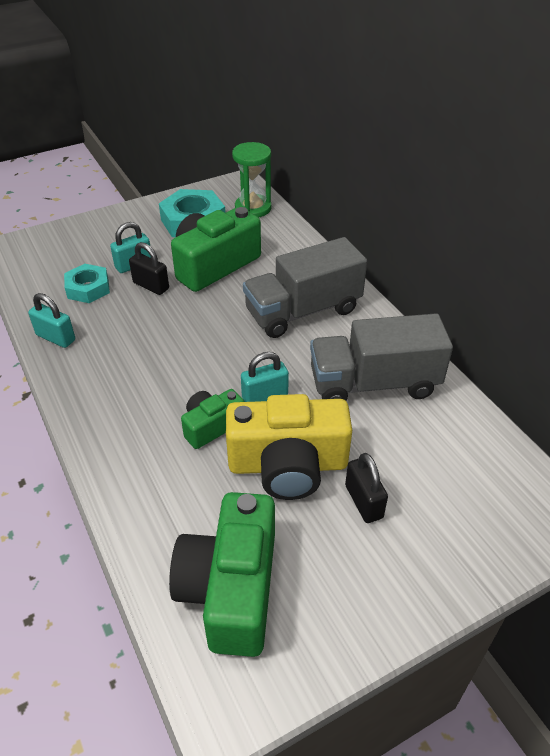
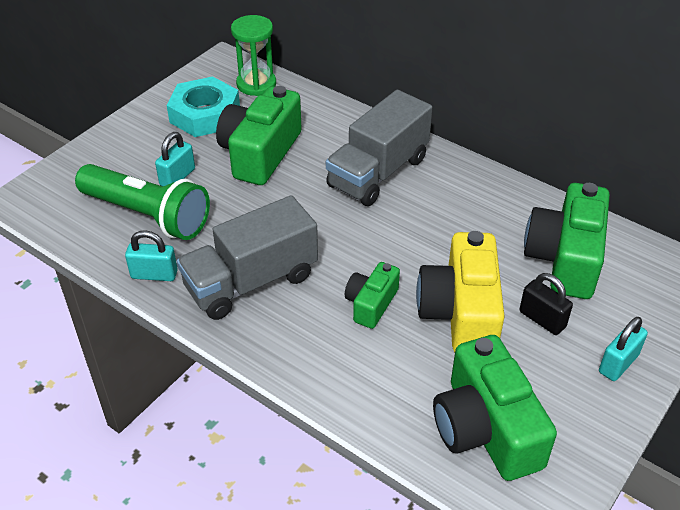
camera: 25 degrees left, 0 degrees up
(88, 288) = (148, 215): turquoise nut -> green flashlight
(151, 286) = (212, 193): black padlock -> none
(265, 396) = (399, 261): turquoise padlock -> turquoise padlock (618, 363)
(288, 465) = (461, 312): yellow camera -> yellow camera turned 120 degrees clockwise
(374, 383) = (484, 218): grey truck -> grey truck (251, 282)
(429, 449) = (565, 258): none -> green camera

